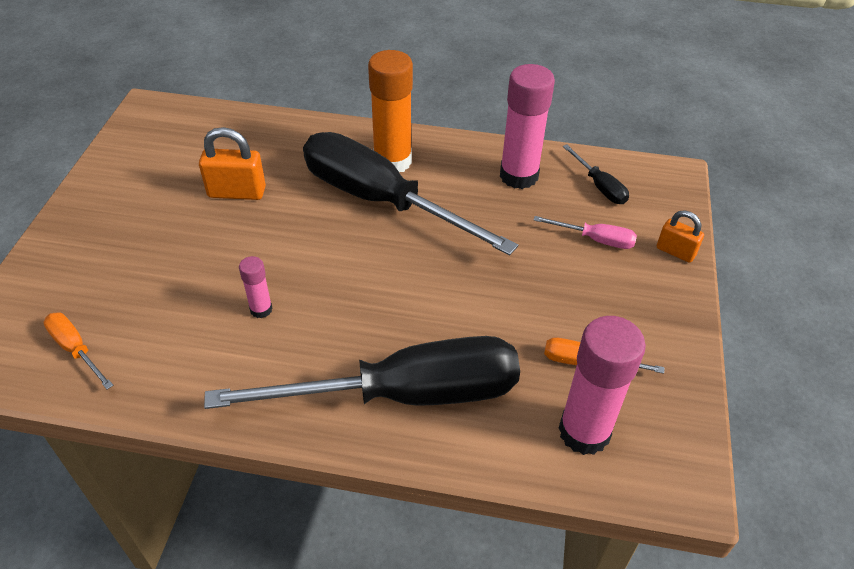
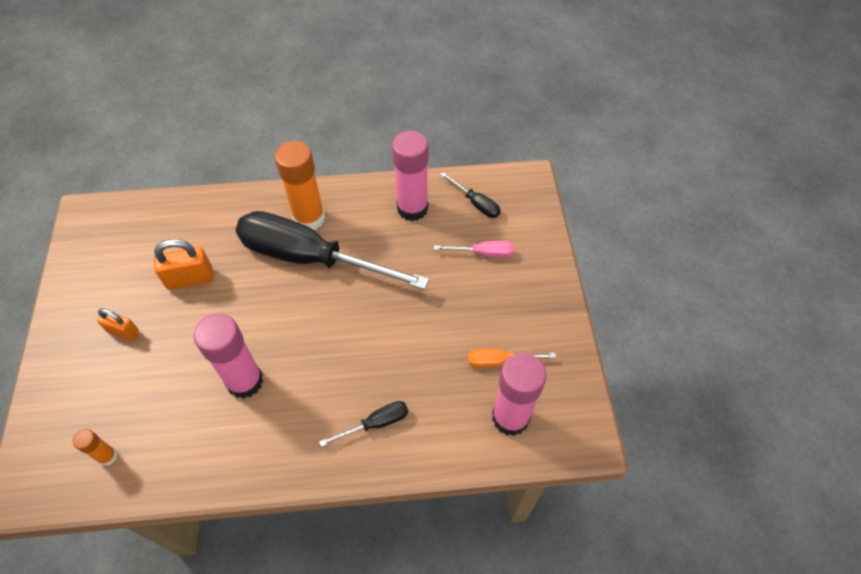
camera: 15 degrees left, 10 degrees up
(76, 349) = (108, 456): orange screwdriver -> orange glue stick
(261, 309) = (245, 381): pink glue stick -> pink glue stick, size x2.06
(404, 394) = (375, 423): black screwdriver -> black screwdriver, size x0.40
(675, 251) = (543, 249): orange padlock -> orange padlock (123, 331)

